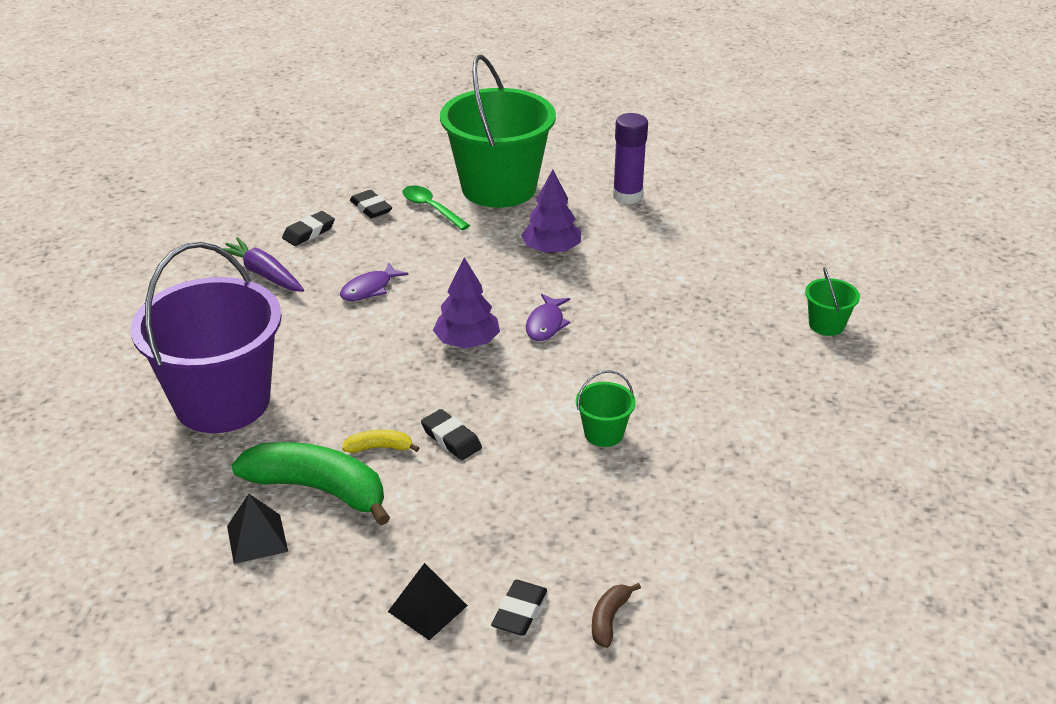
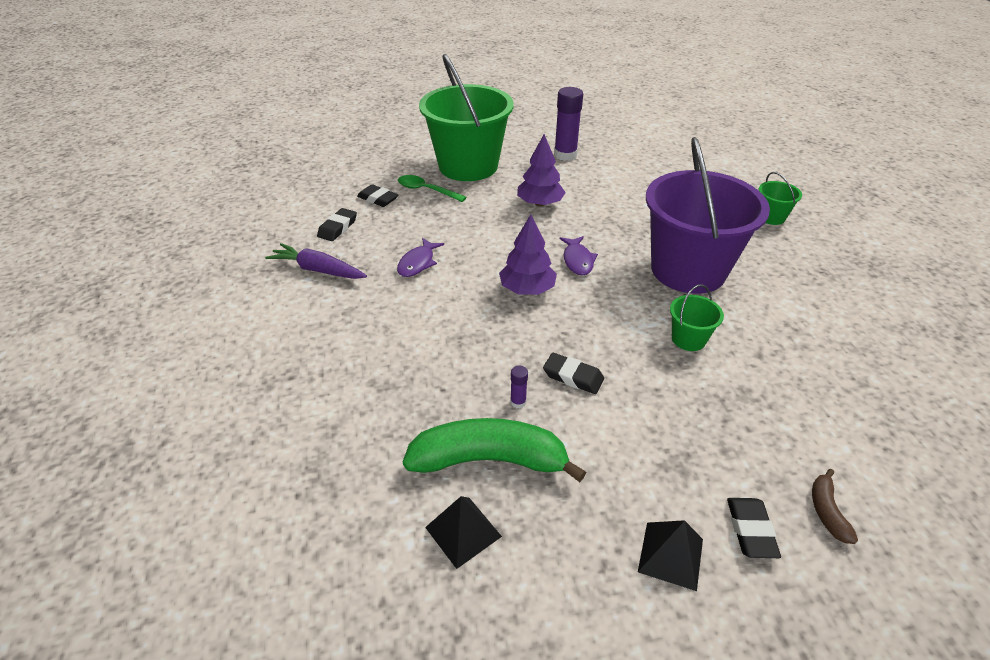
camera: 20 degrees left, 5 degrees up
(222, 402) = (347, 396): purple bucket -> purple bucket (688, 270)
(379, 448) = (518, 402): yellow banana -> purple glue stick

